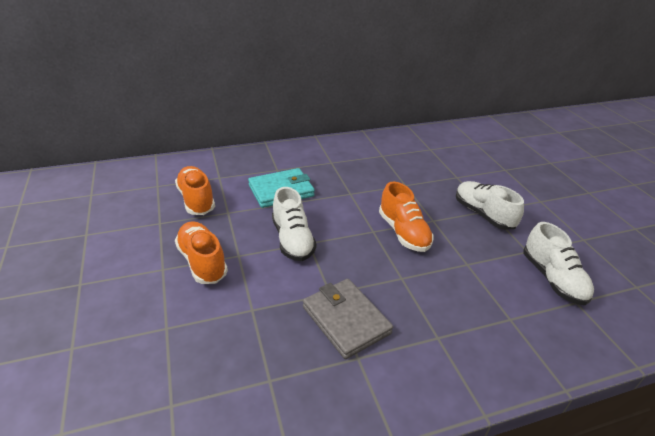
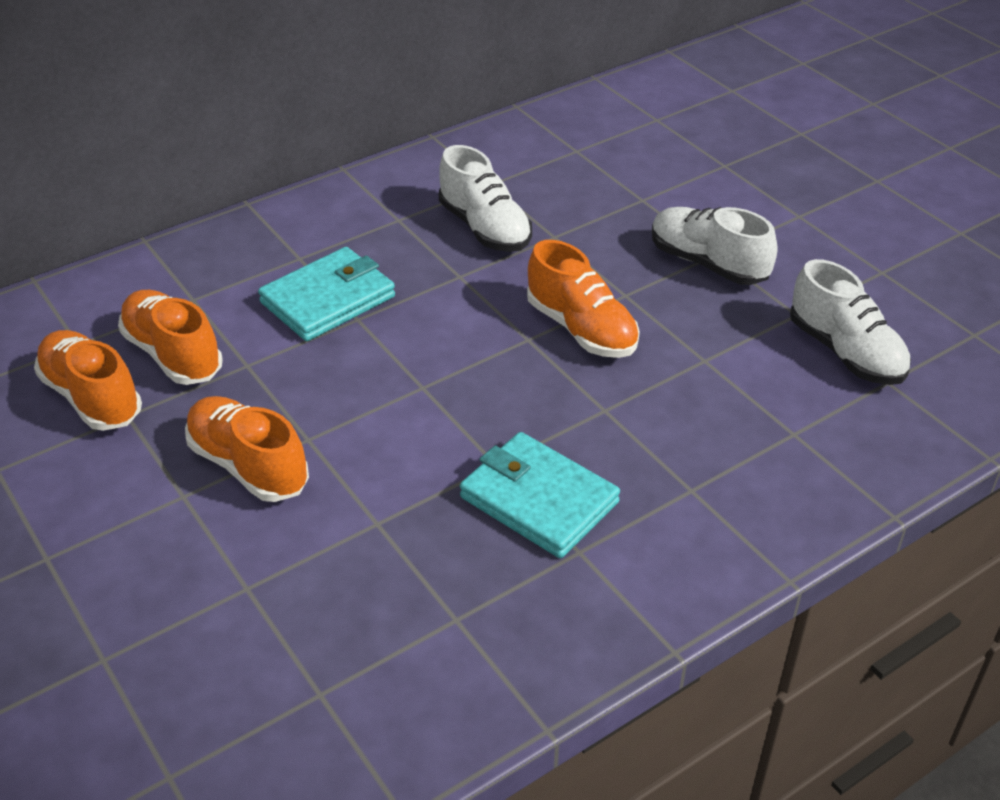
camera: 15 degrees left, 5 degrees up
(148, 211) = (92, 397): none -> orange shoe
(292, 240) = (392, 388): white shoe -> white shoe (484, 228)
(346, 320) = (539, 500): grey wallet -> turquoise wallet

